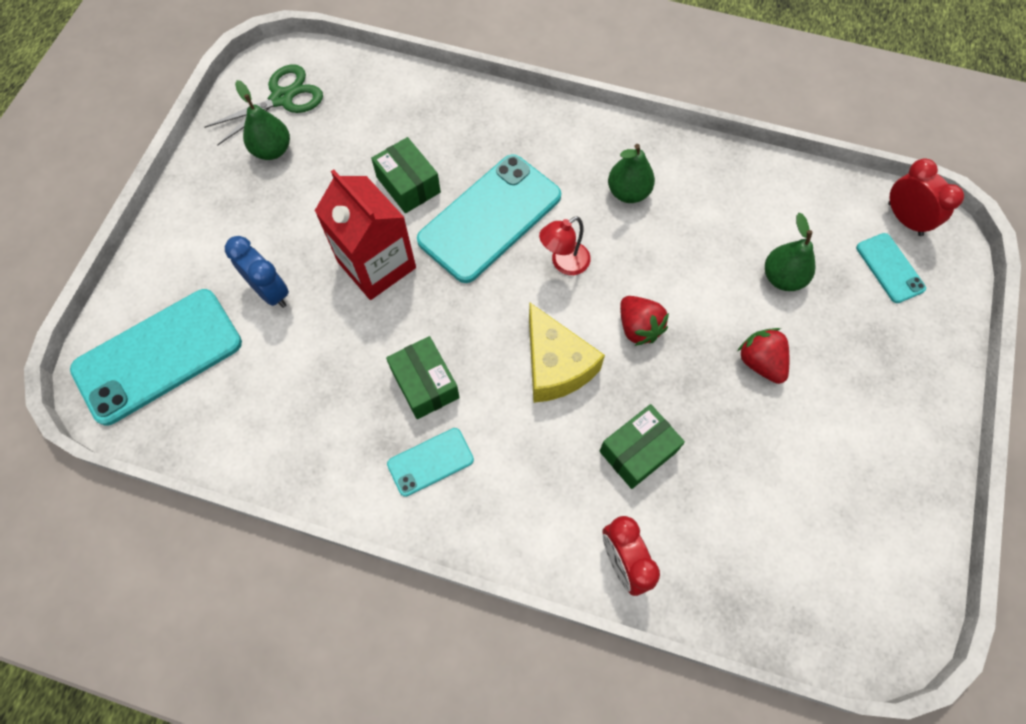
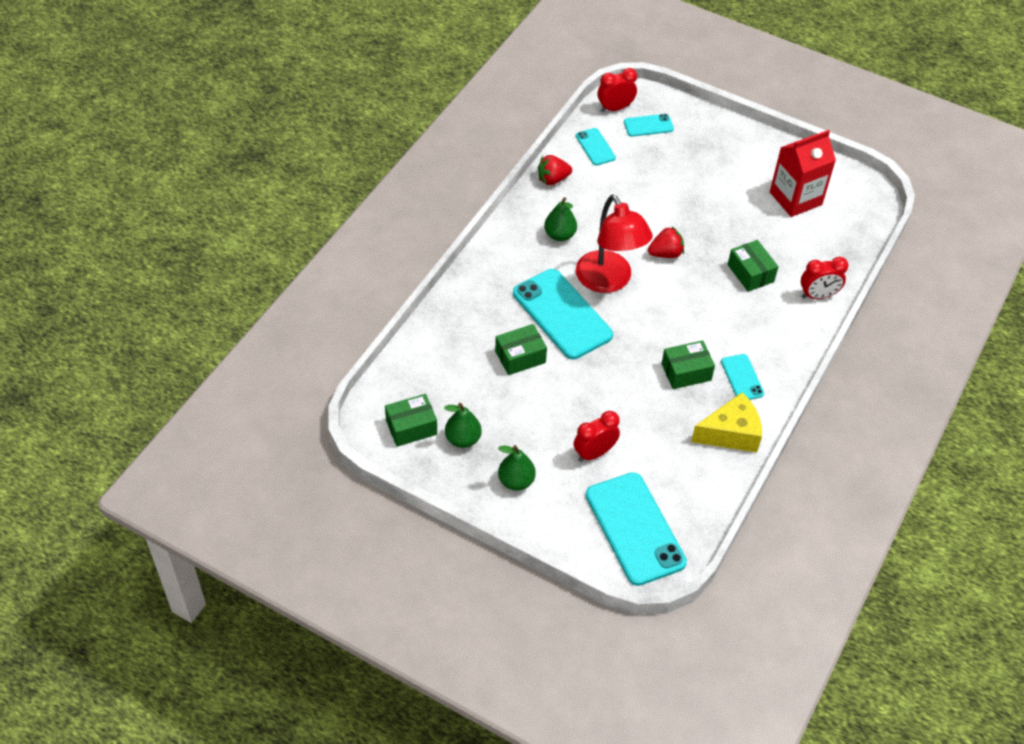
camera: 80 degrees left, 15 degrees down
(270, 291) = (594, 453): blue clock -> red clock
(282, 98) = (411, 427): green scissors -> green box
(376, 265) = (586, 386): red carton -> red carton (795, 198)
(555, 366) = (685, 301): yellow cheese -> yellow cheese (731, 433)
(564, 263) = (609, 281): red lamp -> red lamp, size x2.04
(760, 362) = (701, 202): red strawberry -> red strawberry (553, 179)
(782, 277) = (644, 176): green pear -> green pear (516, 481)
(813, 207) = (595, 147): none -> turquoise phone

